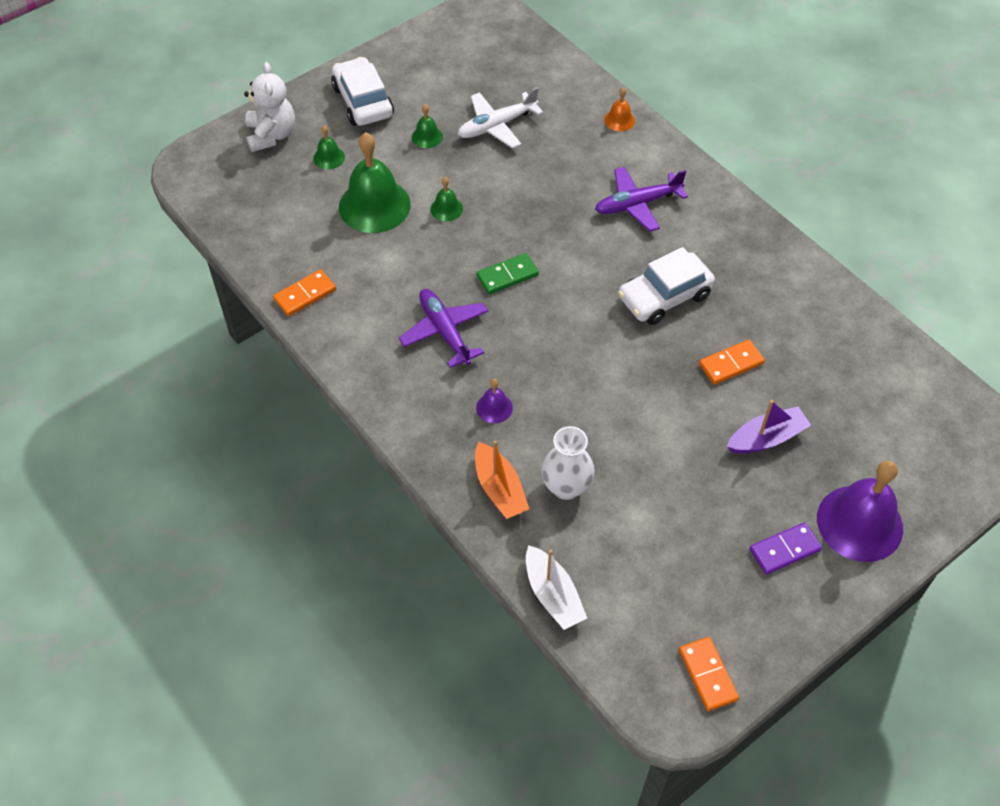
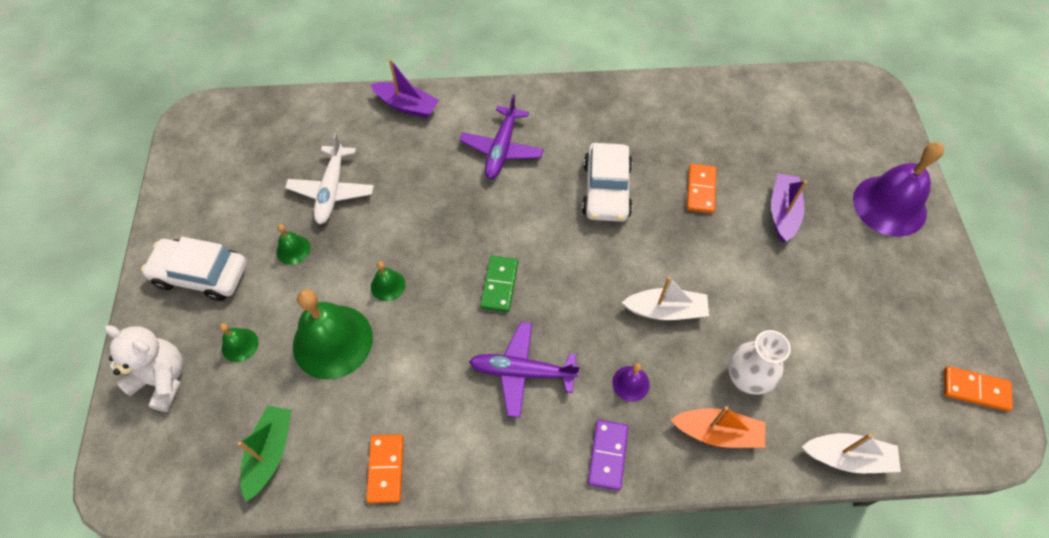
camera: 55 degrees left, 5 degrees up
(266, 225) = (270, 453): none -> green boat
(582, 398) = (665, 310): none -> white boat
(619, 120) = (407, 106): orange bell -> purple boat
(785, 550) = (888, 266): purple domino -> purple domino (608, 455)

